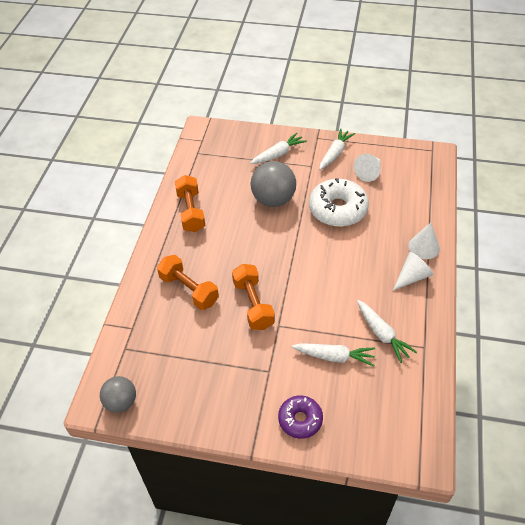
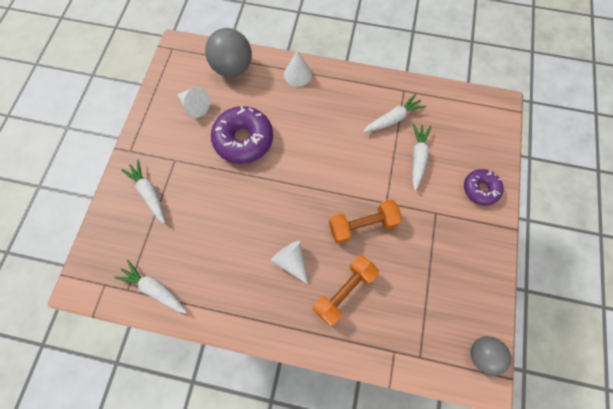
camera: 90 degrees left, 20 degrees up
(191, 212) = (230, 294): orange dumbbell -> none
(273, 200) = (222, 201): grey ball -> grey ball (233, 68)
(335, 153) = (159, 135): white carrot -> white carrot (155, 289)
(337, 209) = (243, 140): white donut -> purple donut
(412, 277) = (331, 88): white cone -> white cone (291, 261)

